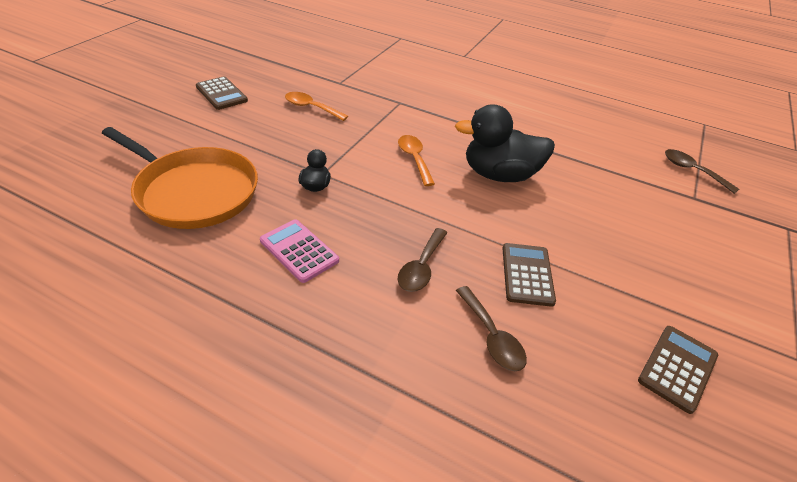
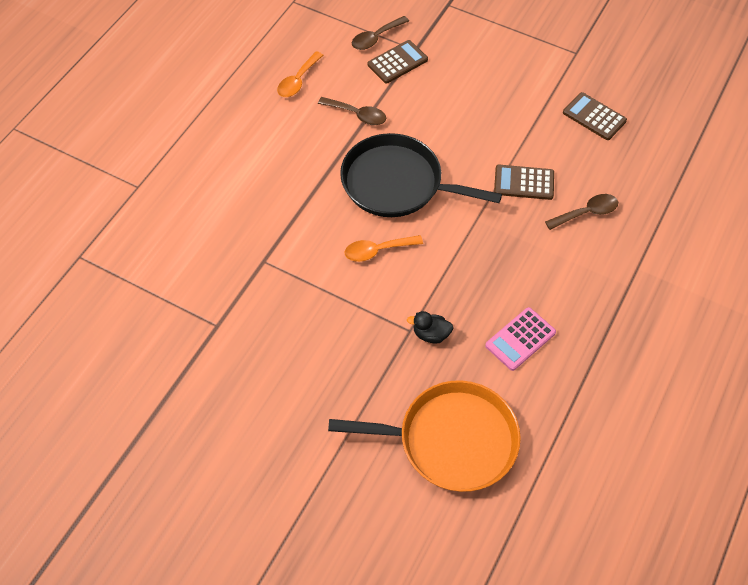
camera: 85 degrees left, 15 degrees up
(194, 191) = (451, 440): orange pan -> orange pan turned 60 degrees clockwise
(221, 94) = (252, 456): brown calculator -> brown calculator (397, 62)
(311, 108) = (281, 352): orange spoon -> orange spoon (298, 81)
(421, 267) = (526, 251): brown spoon -> brown spoon (357, 115)
(499, 175) = (397, 183): black duck -> black pan

